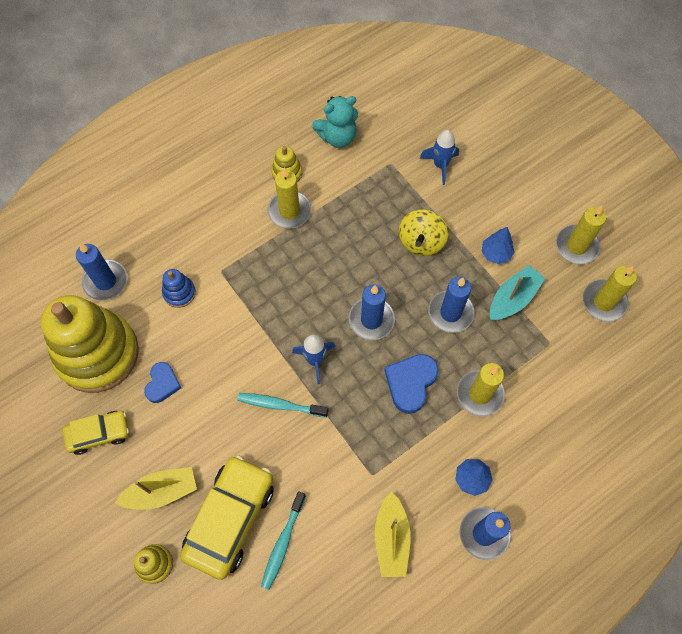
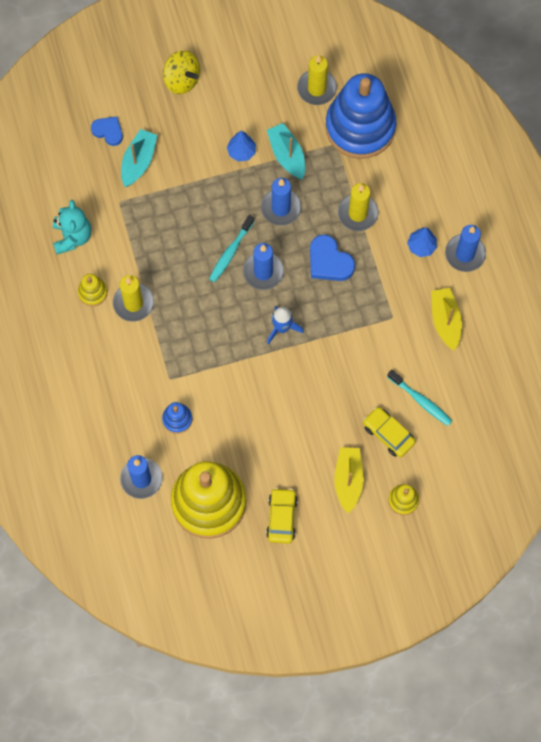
camera: 70 degrees left, 5 degrees up
(162, 384) = (257, 455): blue heart -> blue heart (108, 131)
(230, 518) = (388, 434): yellow car -> yellow car, size x0.58
(280, 405) = (310, 368): turquoise toothbrush -> turquoise toothbrush (230, 252)
(391, 538) = (445, 321): yellow boat -> yellow boat turned 120 degrees counterclockwise
(421, 242) = (207, 206): yellow spinning top -> yellow spinning top (182, 80)
(440, 165) = (138, 161): blue rocket -> turquoise boat
(576, 246) = (260, 86): yellow candle -> none
(582, 362) = (360, 127): none -> blue stacking toy

